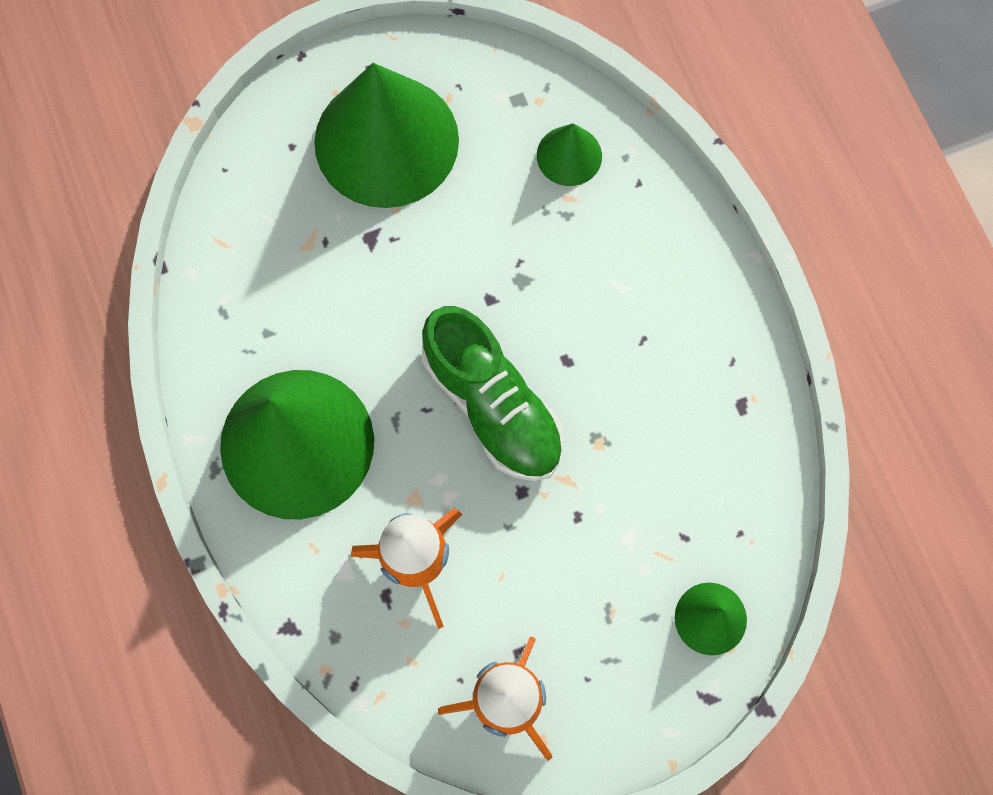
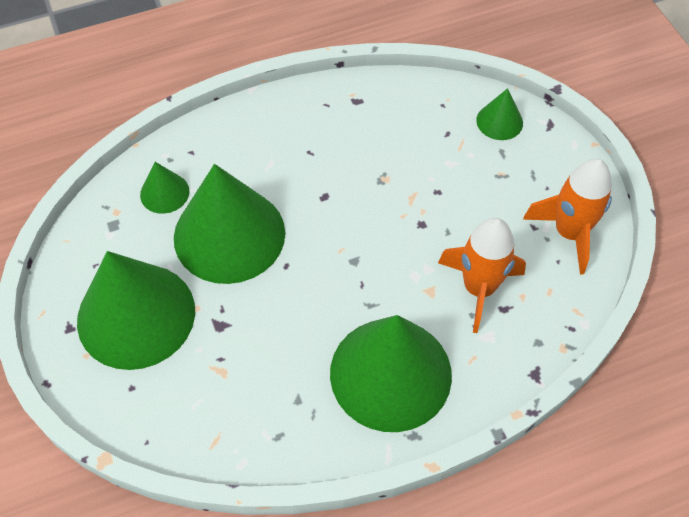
camera: 90 degrees left, 15 degrees down
(493, 406) = (358, 241): green shoe -> none
(503, 240) = (229, 235): none -> green cone

